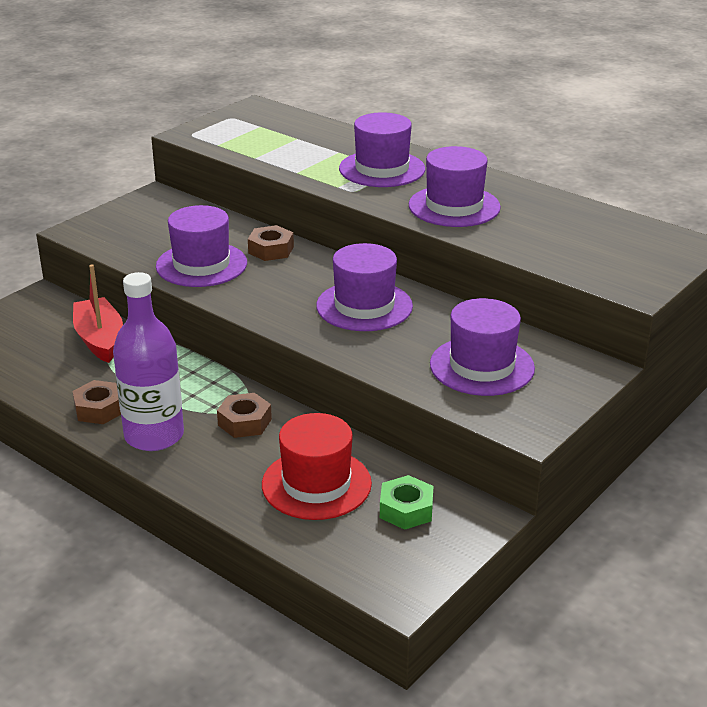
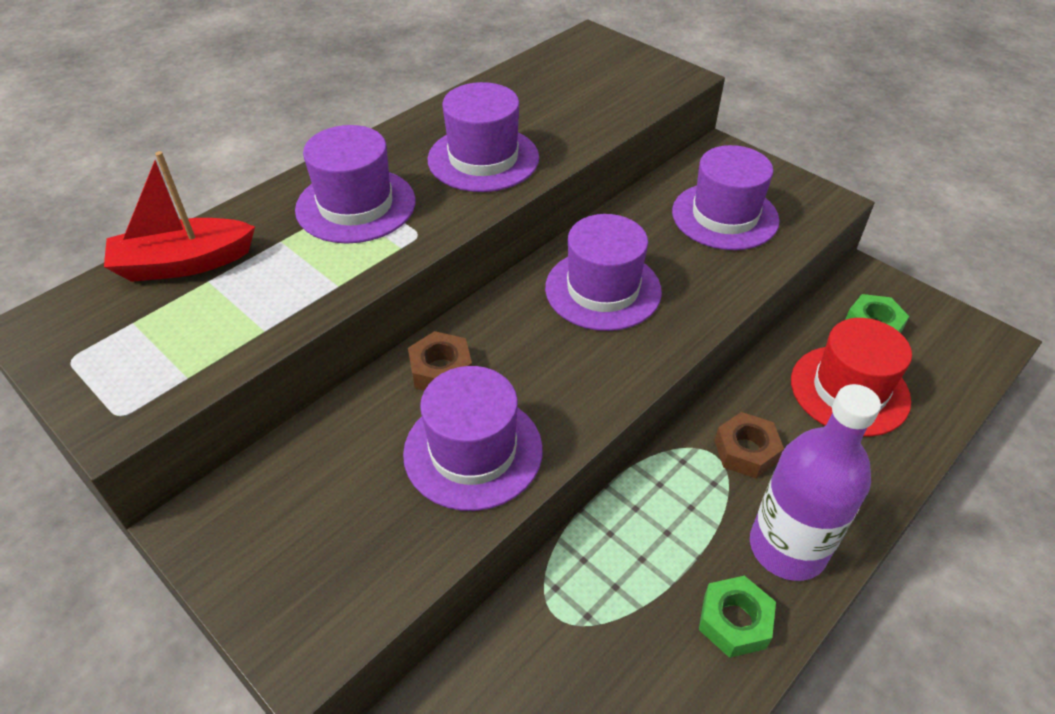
camera: 85 degrees left, 15 degrees up
(99, 339) = (545, 637): red boat -> red boat (184, 263)
(99, 409) = (734, 621): brown nut -> green nut

